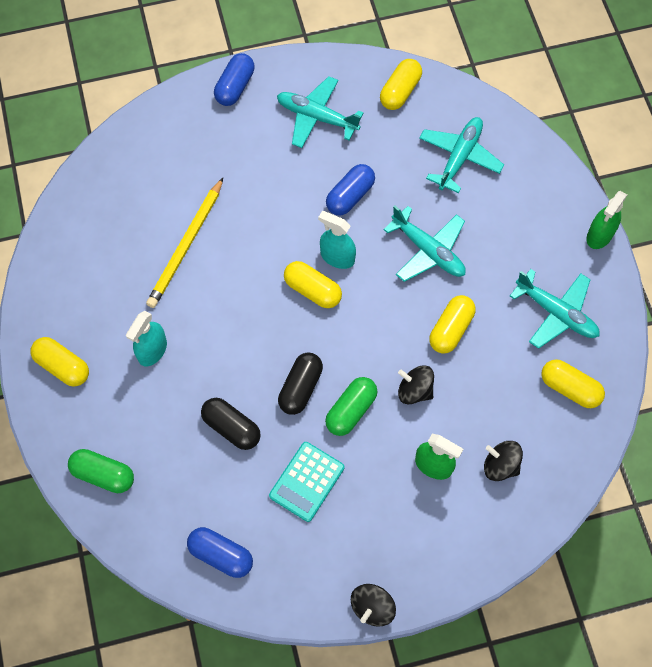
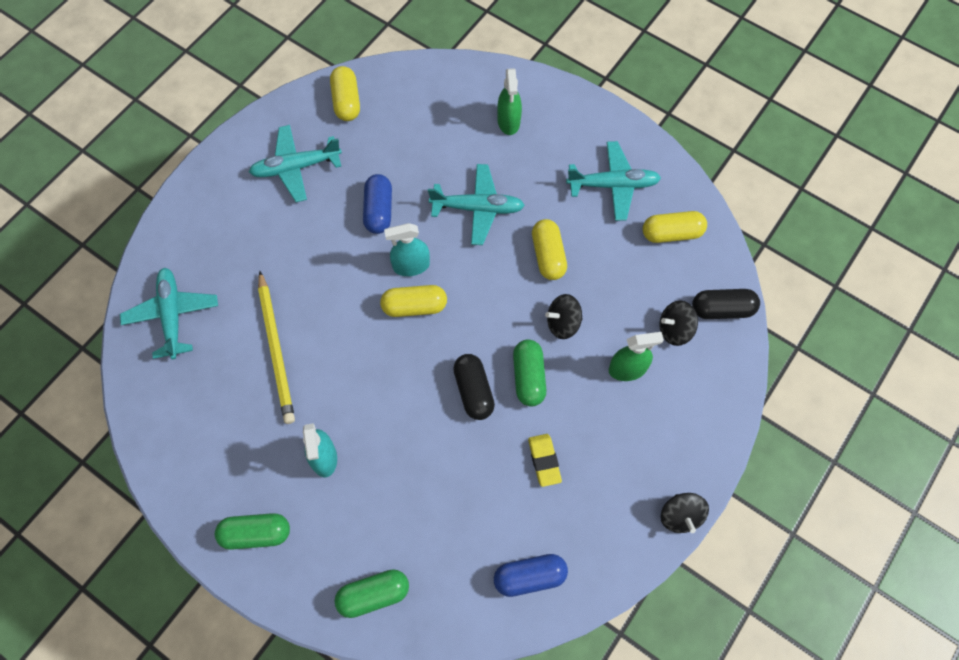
camera: 40 degrees left, 0 degrees up
(62, 366) = (256, 534): yellow capsule -> green capsule
(231, 428) = (446, 467): black capsule -> black capsule (722, 309)
(235, 87) = (204, 190): blue capsule -> none
(306, 481) = (544, 461): turquoise calculator -> yellow eraser
(459, 157) = (438, 120): turquoise plane -> turquoise plane (172, 315)
(599, 235) = (592, 105): green spray bottle -> green spray bottle (508, 121)

